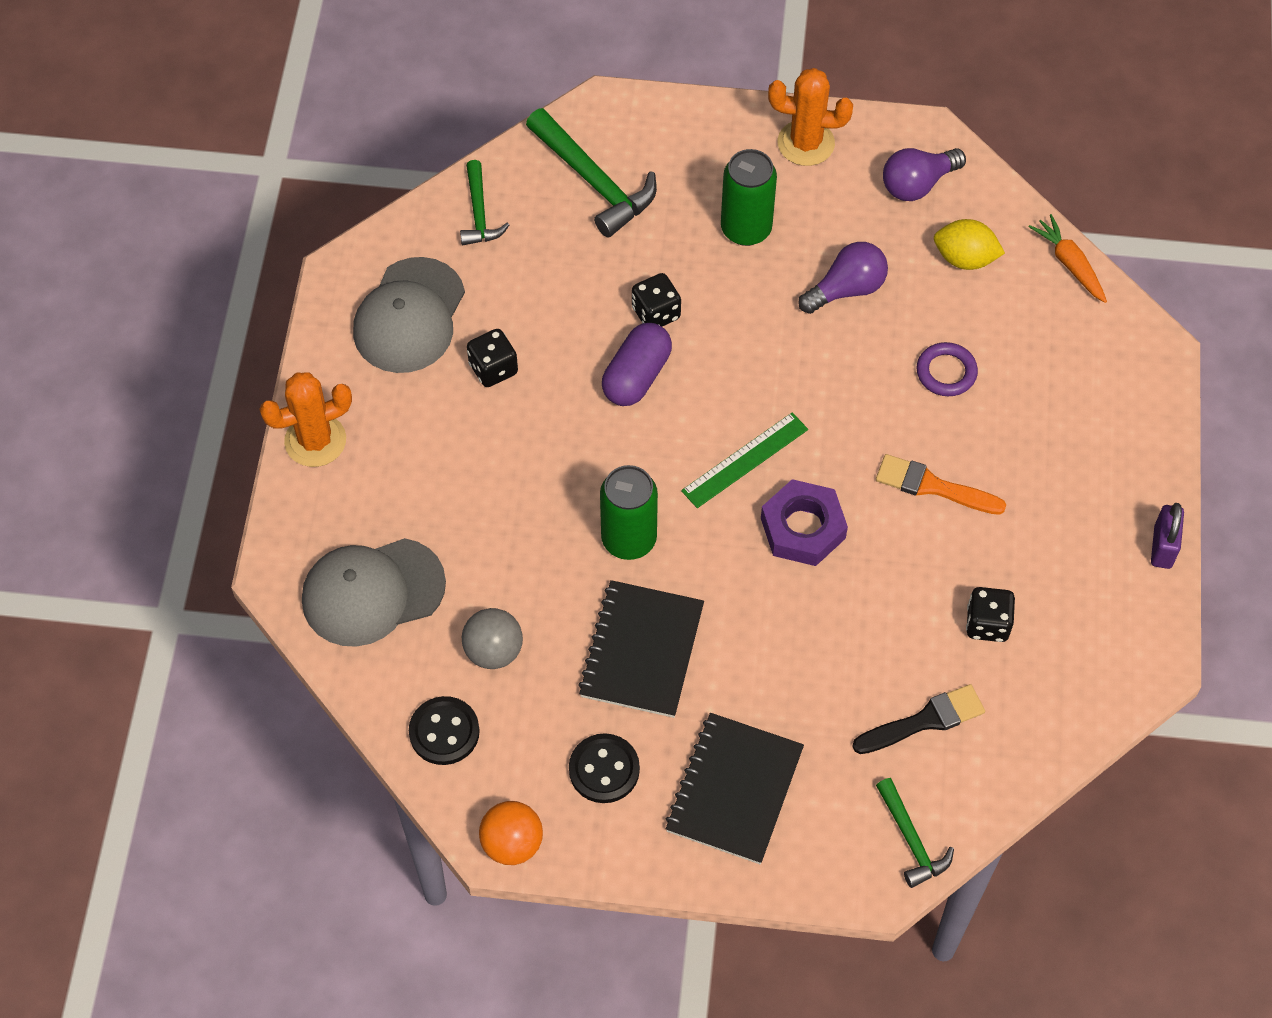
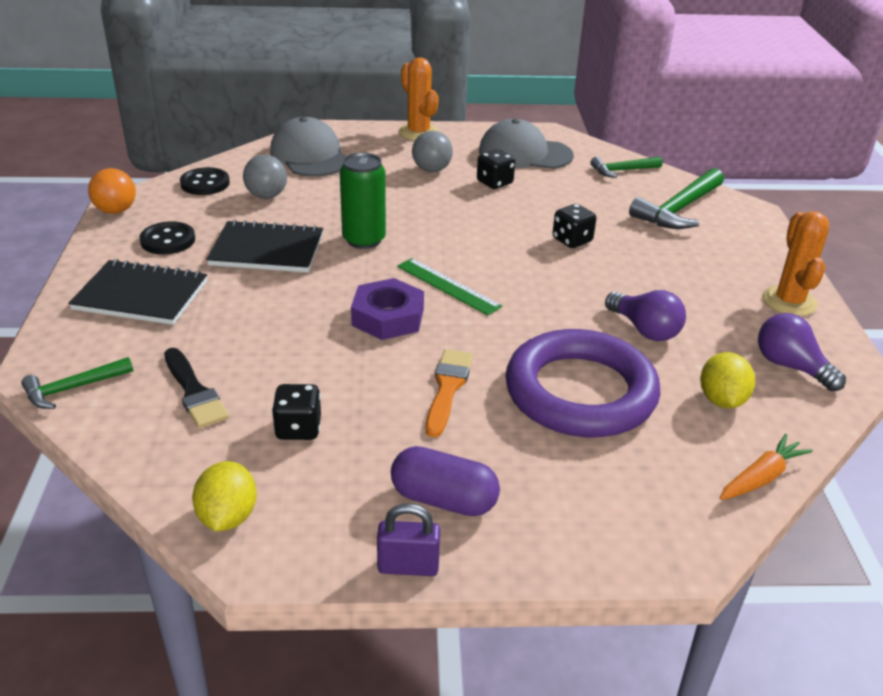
camera: 80 degrees right, 25 degrees down
(443, 439) = (431, 170): none -> grey ball
(636, 376) = (510, 235): purple capsule -> purple capsule (443, 499)
(746, 229) = (677, 276): green can -> none
(946, 372) = (580, 392): purple ring -> purple ring, size x2.48
(1103, 684) = (228, 517): none -> yellow lemon

